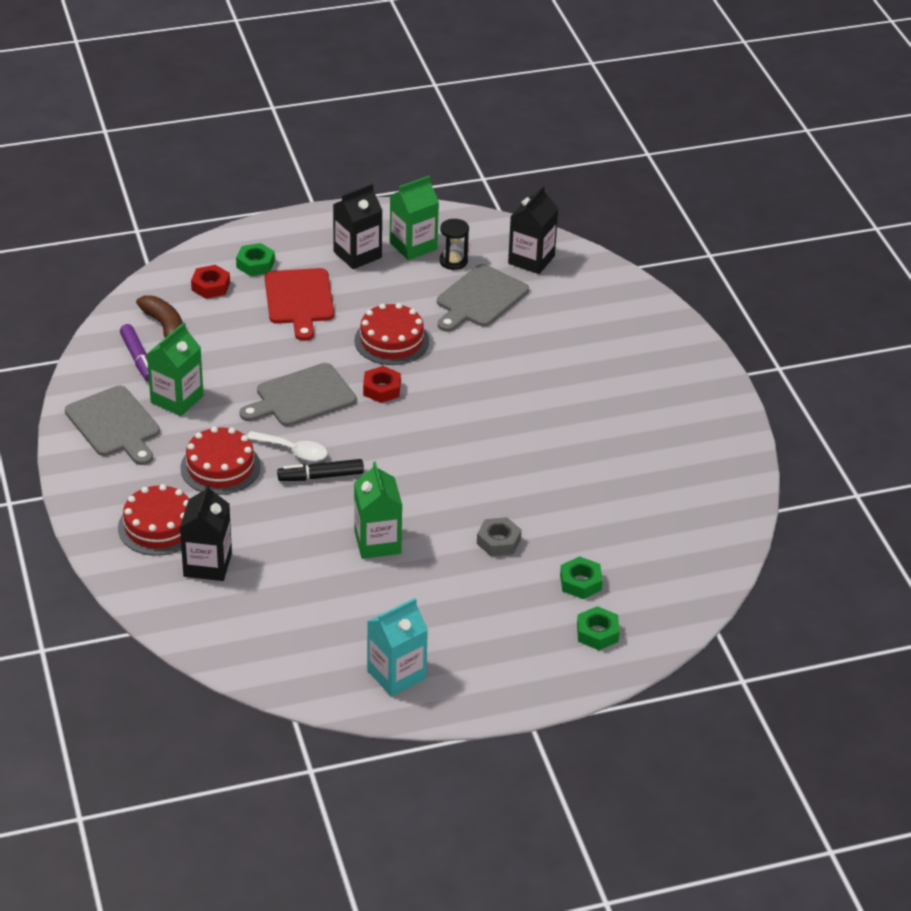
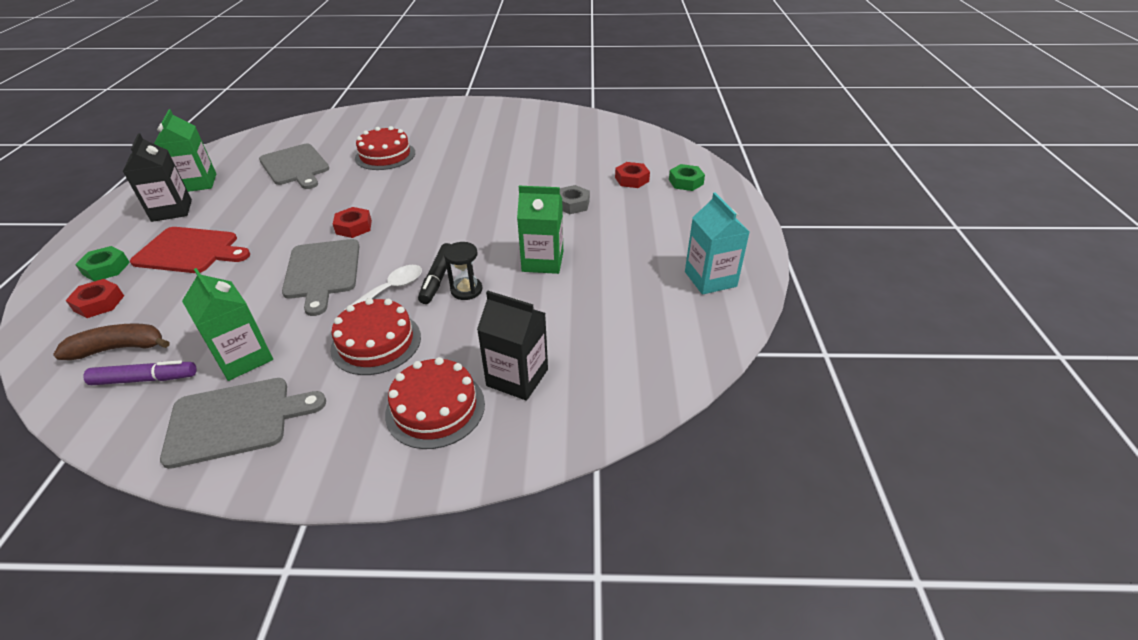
camera: 70 degrees left, 0 degrees up
(391, 341) = (299, 212): red cake -> red cake (385, 155)
(453, 261) = (239, 169): black hourglass -> black hourglass (466, 290)
(531, 260) = (278, 140): black carton -> none
(580, 582) = (632, 179): green nut -> red nut

